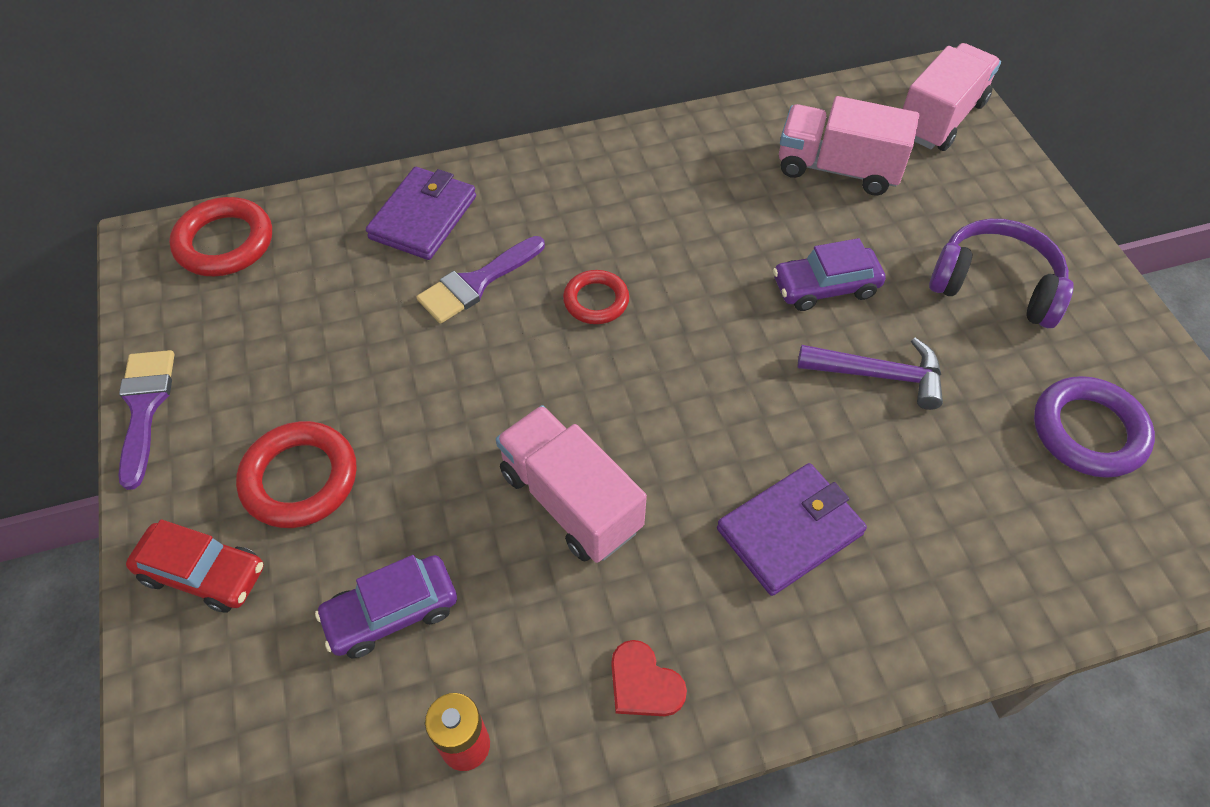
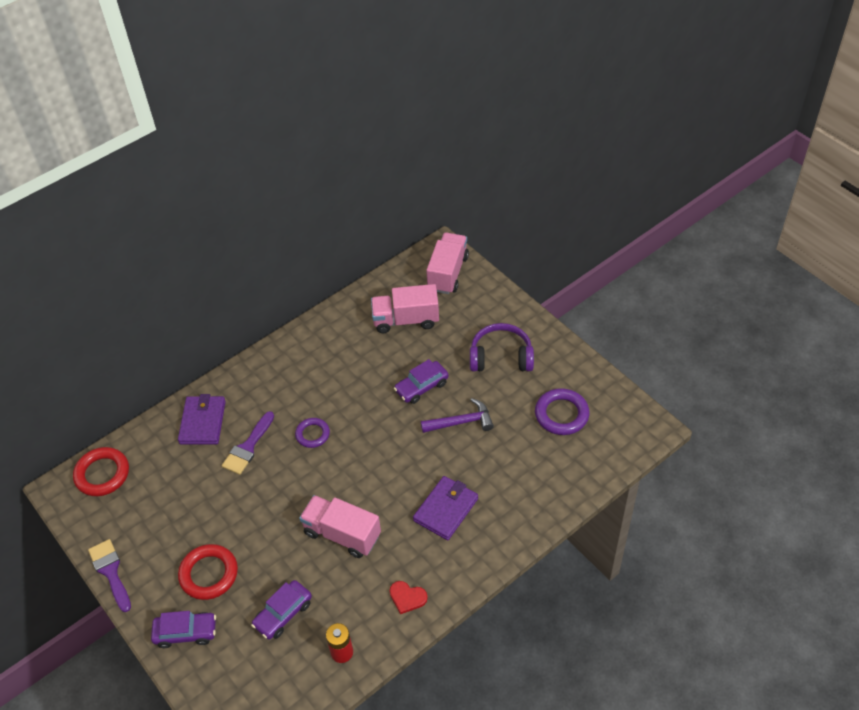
camera: 20 degrees left, 5 degrees down
(203, 573) = (186, 633): red car -> purple car
(596, 301) = (312, 434): red ring -> purple ring

